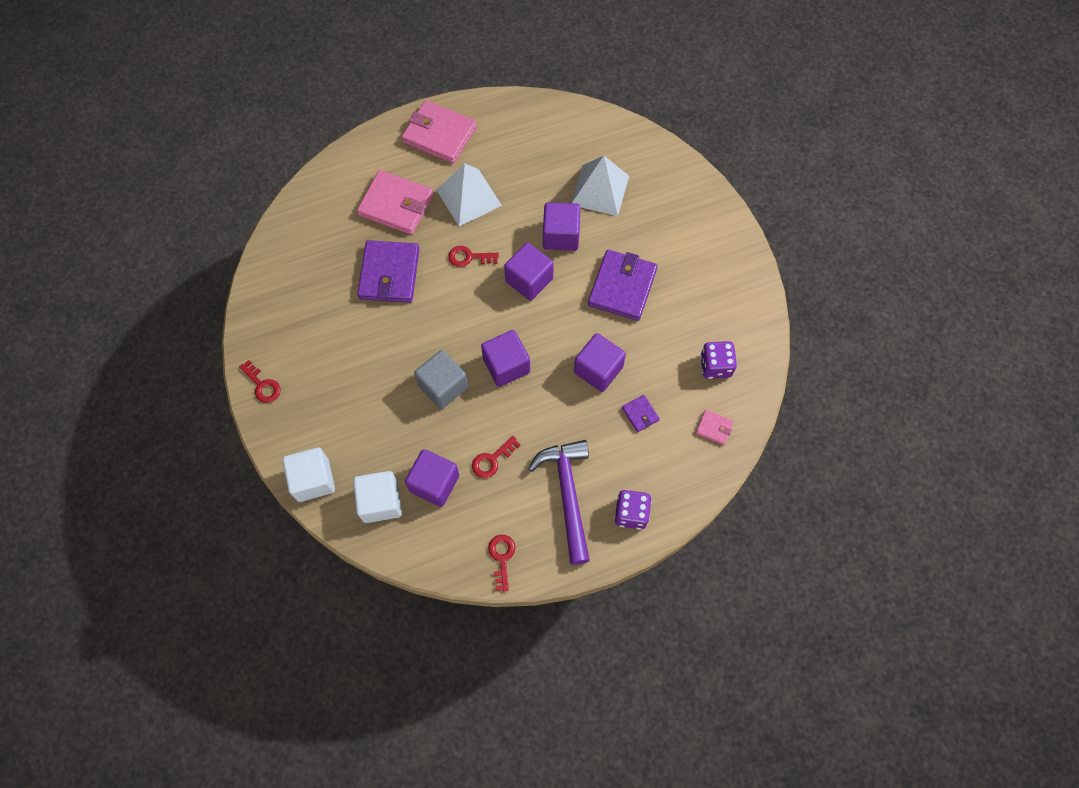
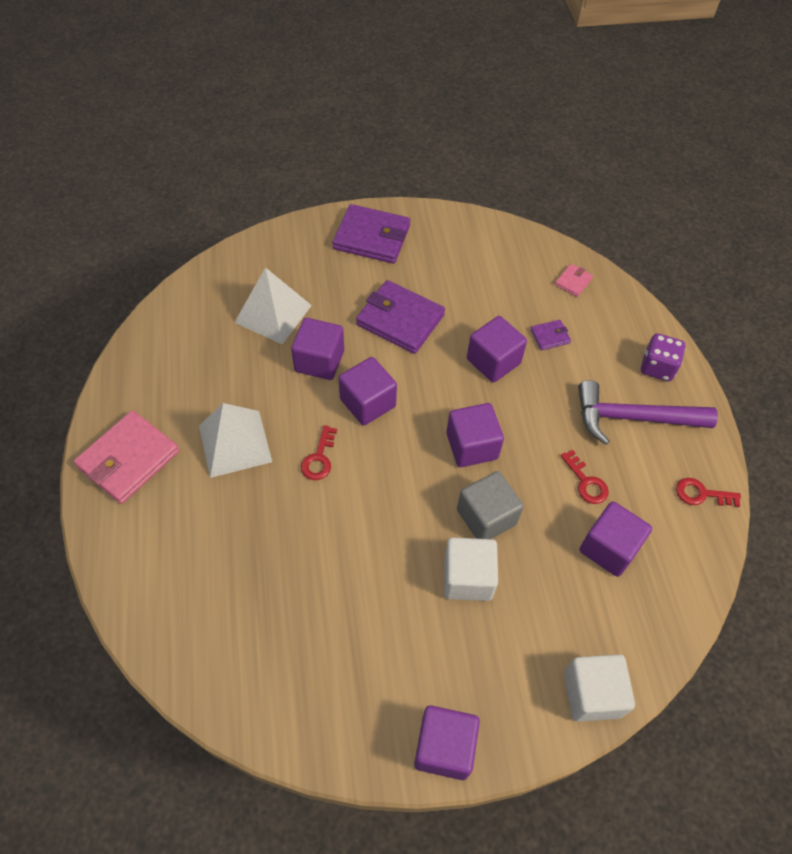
camera: 80 degrees left, 10 degrees down
(262, 385) = (444, 747): red key -> purple cube
(380, 502) = (627, 613): white cube -> white cube (467, 578)
(389, 274) = (316, 553): purple wallet -> purple wallet (372, 237)
(396, 205) = (216, 528): pink wallet -> none
(715, 366) = (507, 265): purple dice -> none

